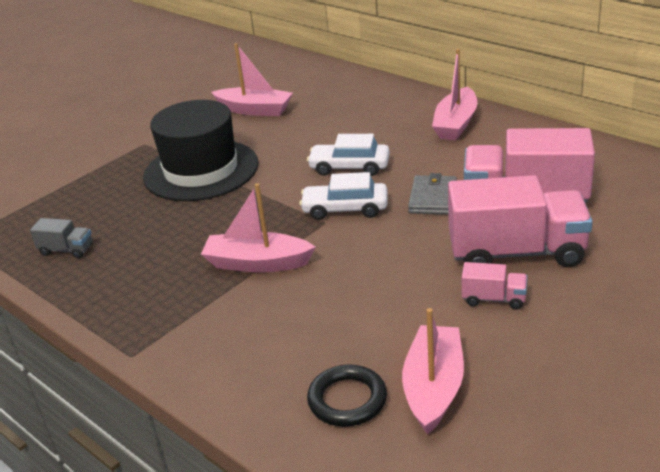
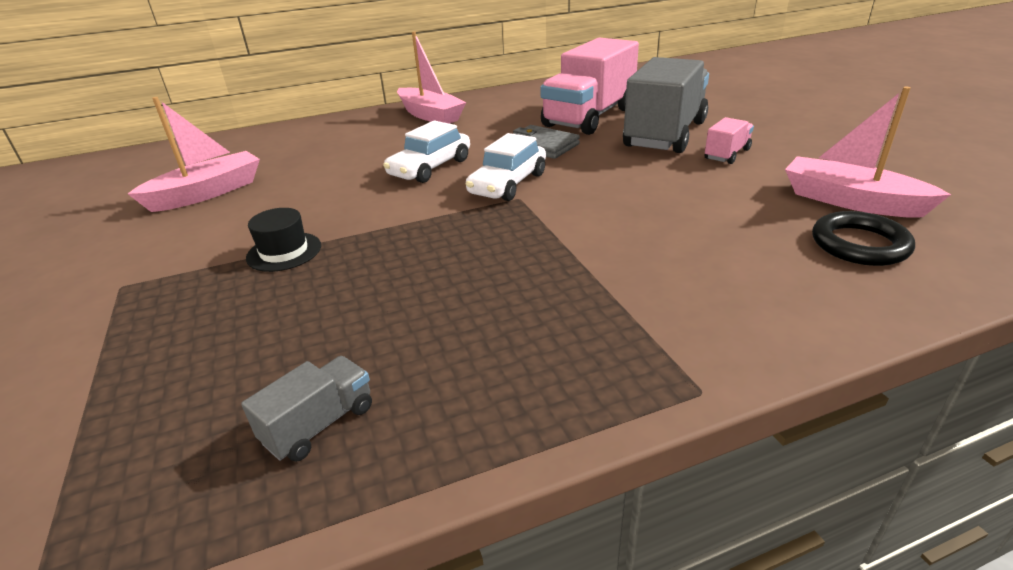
camera: 65 degrees left, 0 degrees up
(201, 170) = (284, 252): black hat -> black hat, size x0.41
(257, 263) = (559, 250): pink boat -> none
(516, 252) = (664, 134): pink truck -> grey truck

